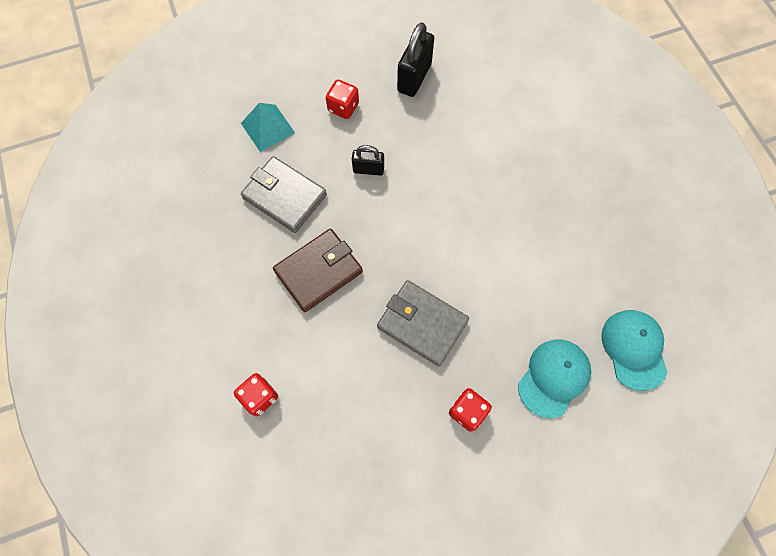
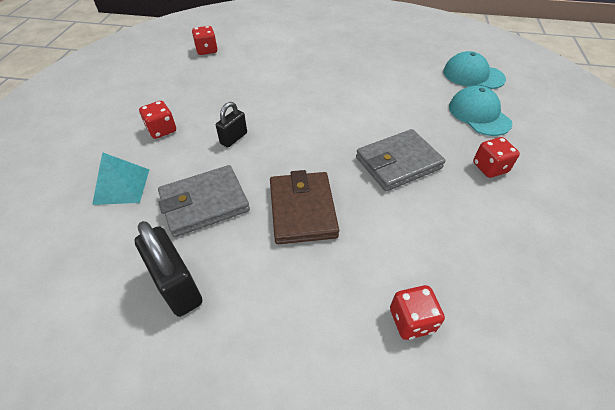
camera: 60 degrees left, 20 degrees down
(414, 78) = (183, 84): black padlock -> black padlock (177, 286)
(484, 57) = (207, 50): none -> red dice

